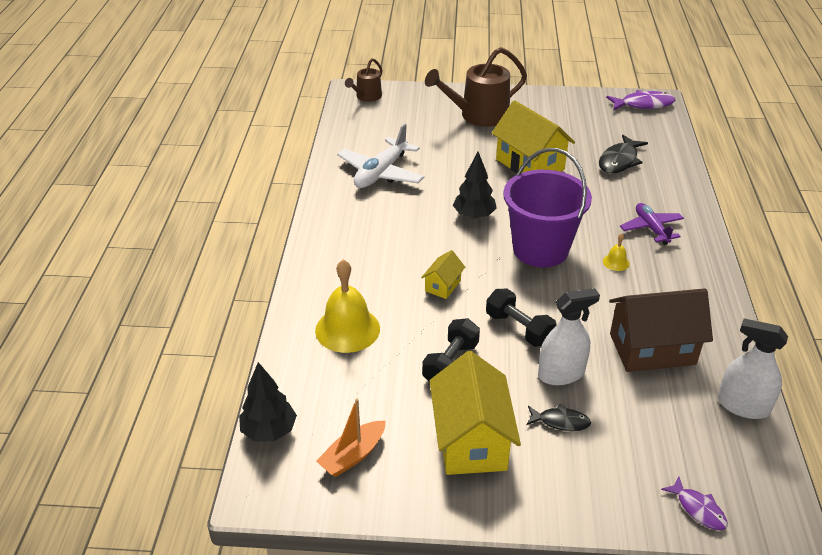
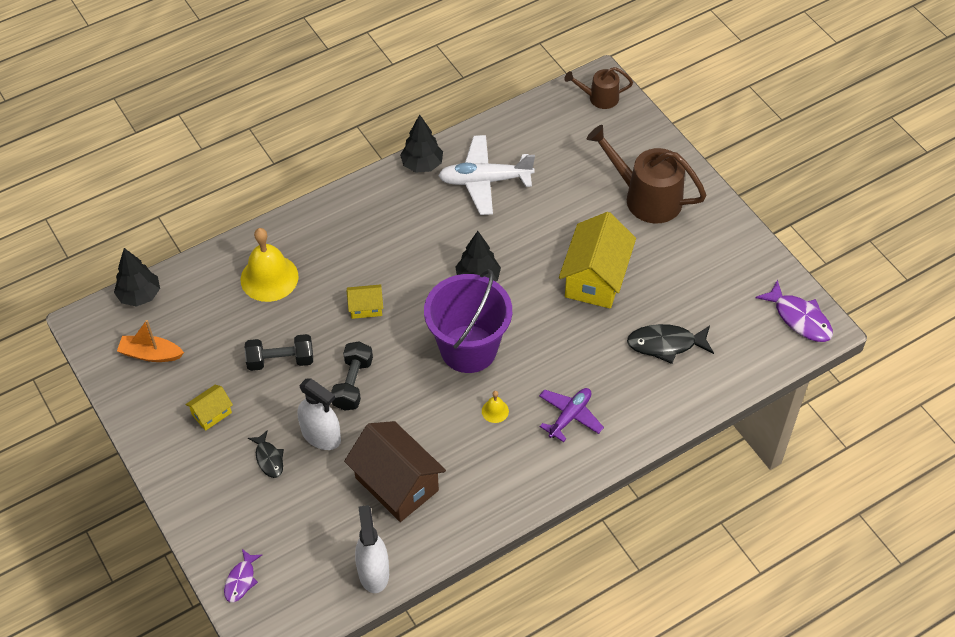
camera: 55 degrees right, 15 degrees up
(327, 194) = (422, 165): none -> black tree
(471, 440) = (211, 414): yellow house -> yellow house, size x0.48

